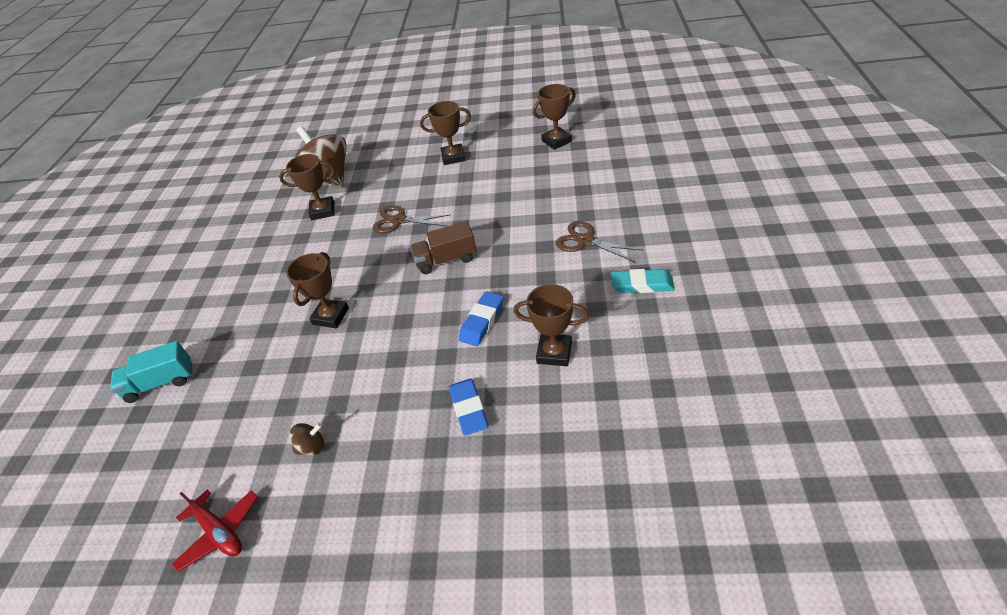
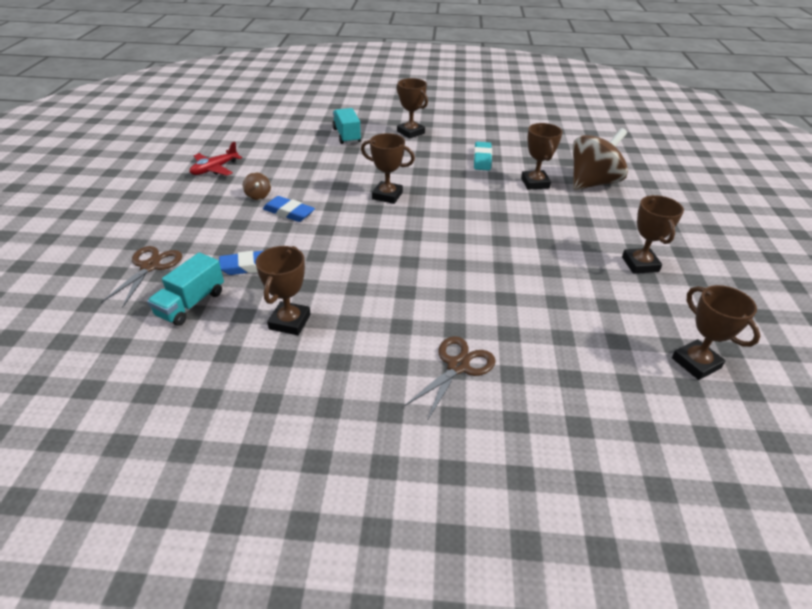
camera: 85 degrees right, 5 degrees down
(175, 316) = (410, 132): none -> brown trophy
(398, 220) = (515, 227): brown scissors -> brown scissors (150, 266)
(446, 260) = (446, 257): brown truck -> none
(482, 321) = (350, 277): blue eraser -> blue eraser (289, 212)
(540, 447) = (191, 304): none -> turquoise truck
(642, 285) = (364, 408): turquoise eraser -> turquoise eraser (482, 159)

